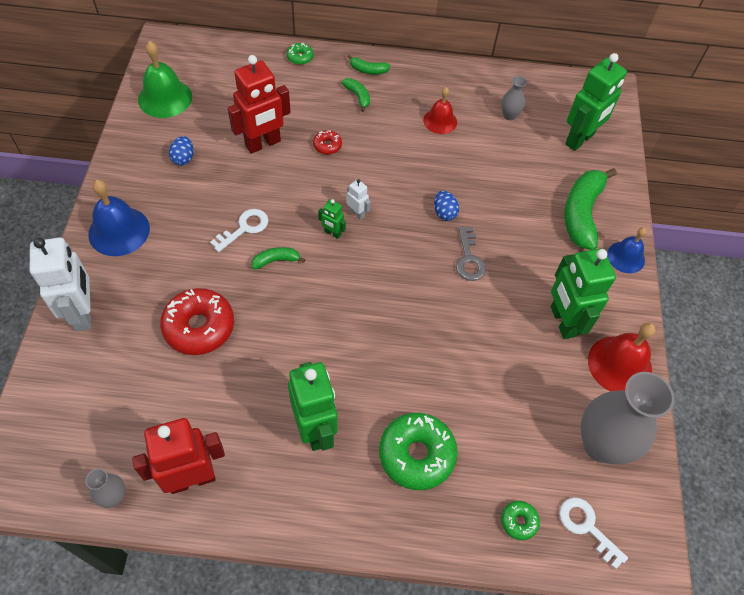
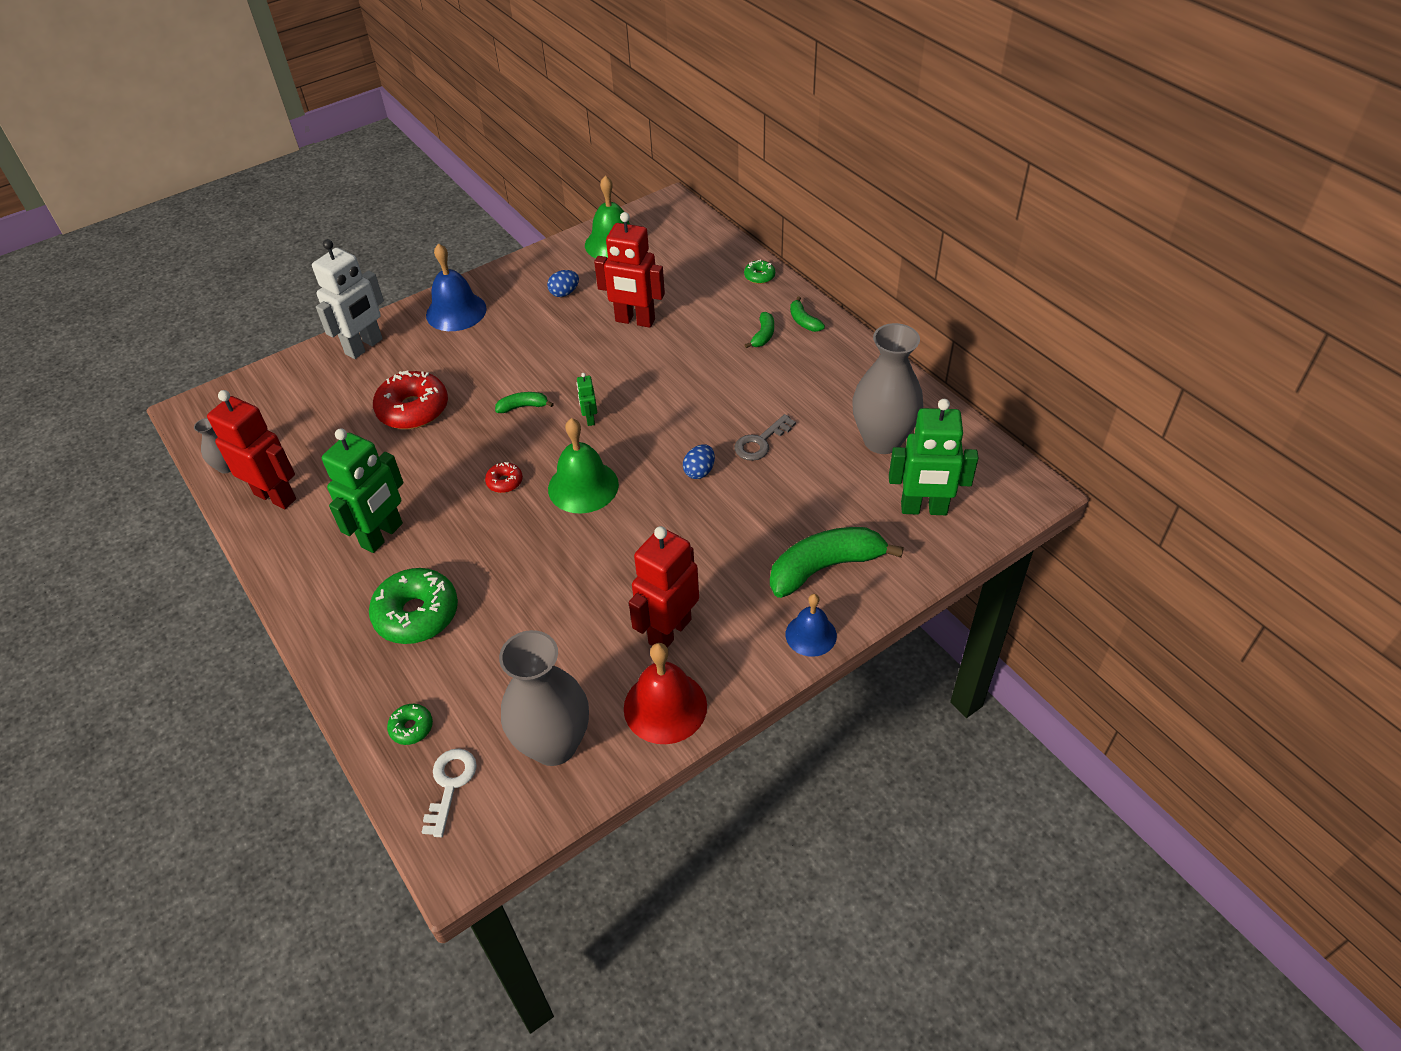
camera: 55 degrees right, 10 degrees down
(244, 228) = (535, 369): white key -> none
(276, 260) = (523, 407): green banana -> green banana turned 45 degrees counterclockwise
(327, 145) = (681, 355): red donut -> red donut (505, 482)
(357, 213) = (629, 419): white robot -> none
(393, 280) = (583, 486): none -> green bell
(440, 121) = (807, 401): red bell -> none
(469, 259) = (666, 520): grey key -> grey key (761, 442)
(509, 115) = (882, 440): grey vase -> grey vase, size x2.21
(562, 321) = (669, 631): green robot -> red robot

